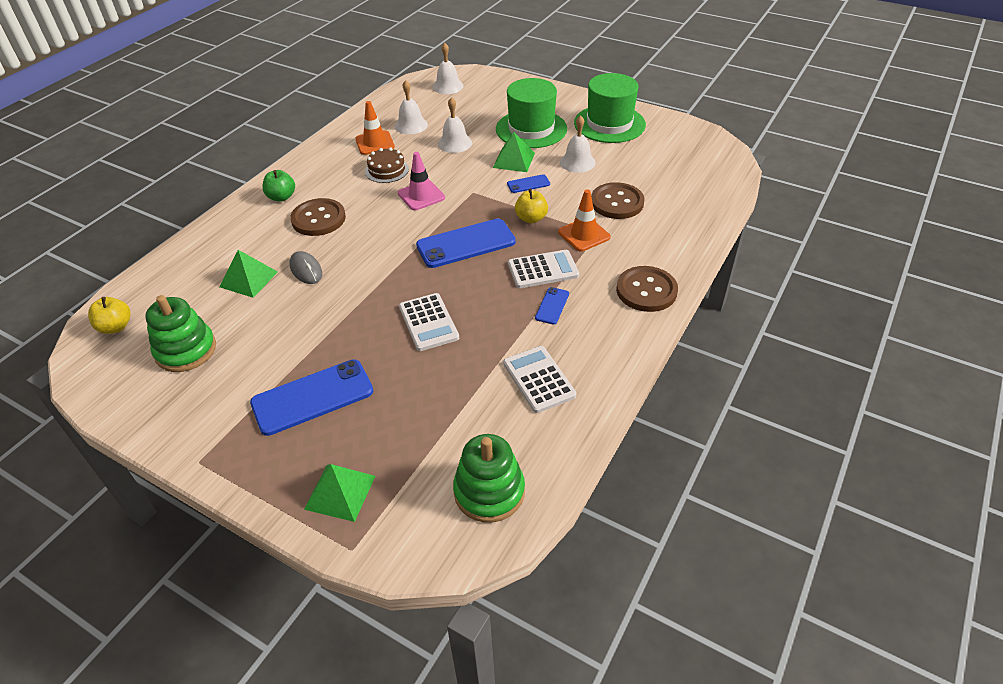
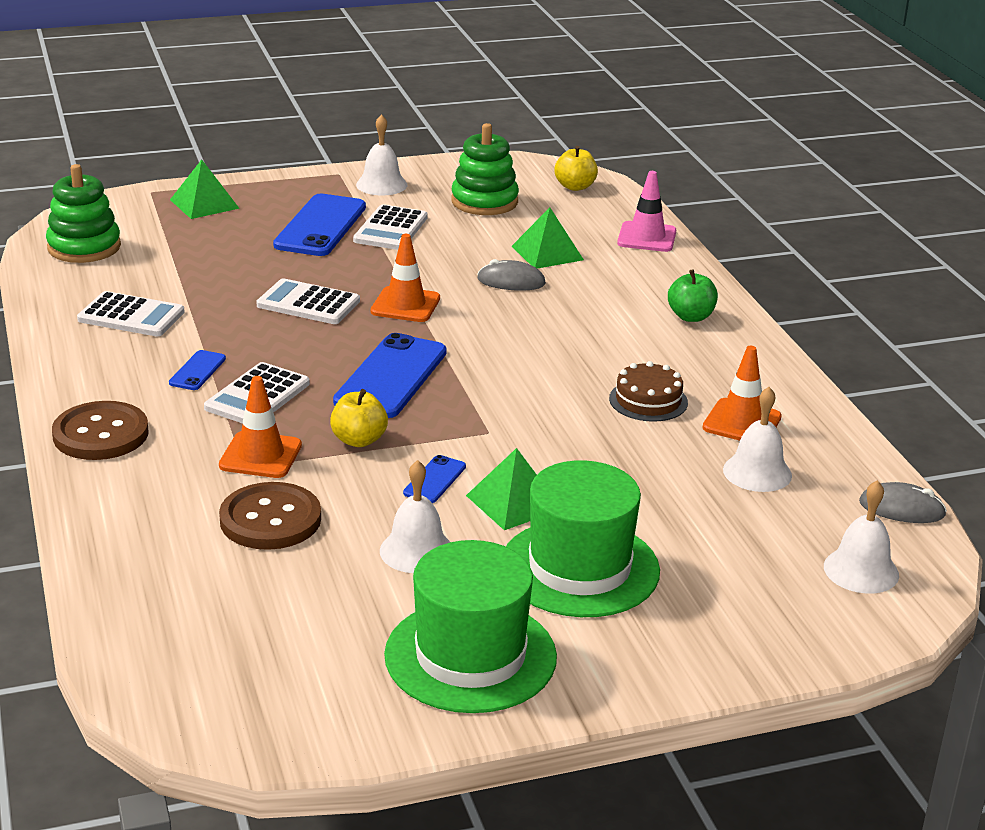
camera: 130 degrees right, 15 degrees down
(281, 362) = (390, 229): none -> white calculator
(318, 219) = (601, 319): brown button -> none
(383, 287) = (405, 305): none -> orange traffic cone
(395, 93) = (901, 509): none -> grey mouse
(421, 195) = (543, 396): pink traffic cone -> pink traffic cone (647, 237)
(455, 143) = (642, 481): white bell -> white bell (381, 184)
(552, 306) = (197, 371): blue phone -> blue phone turned 45 degrees clockwise

